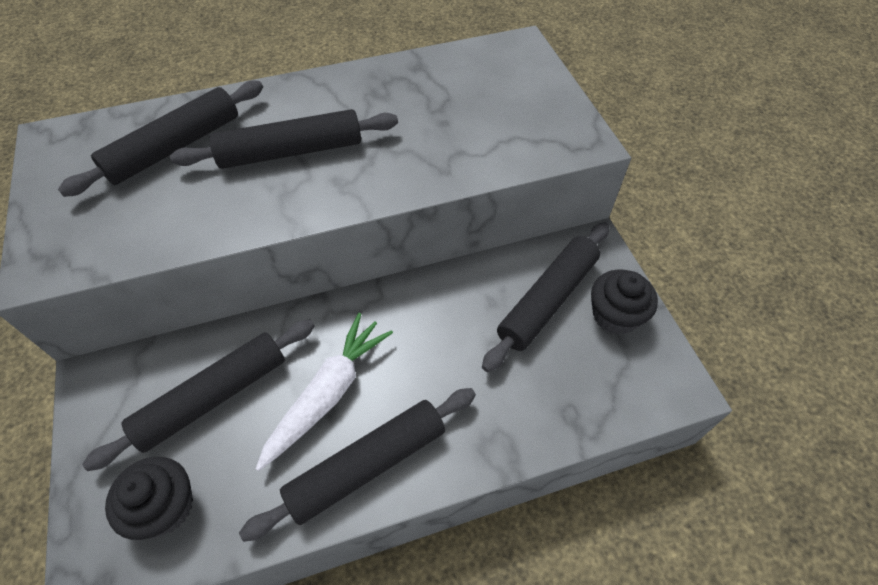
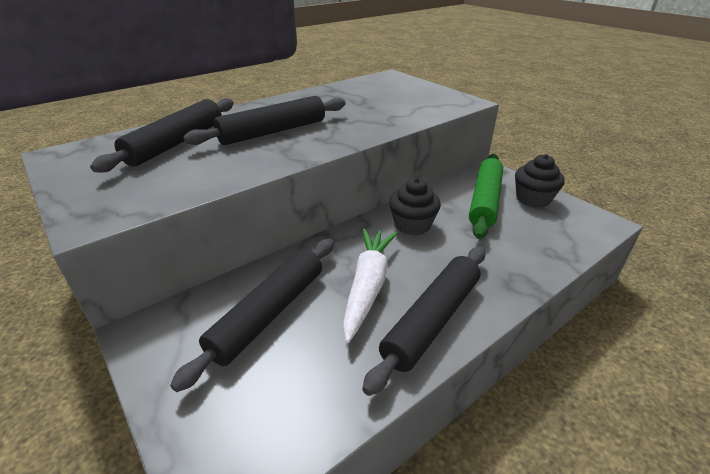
camera: 20 degrees left, 20 degrees down
(165, 507) = (269, 404): black cupcake -> black cupcake (412, 225)
(548, 300) = (485, 201): black rolling pin -> green rolling pin

